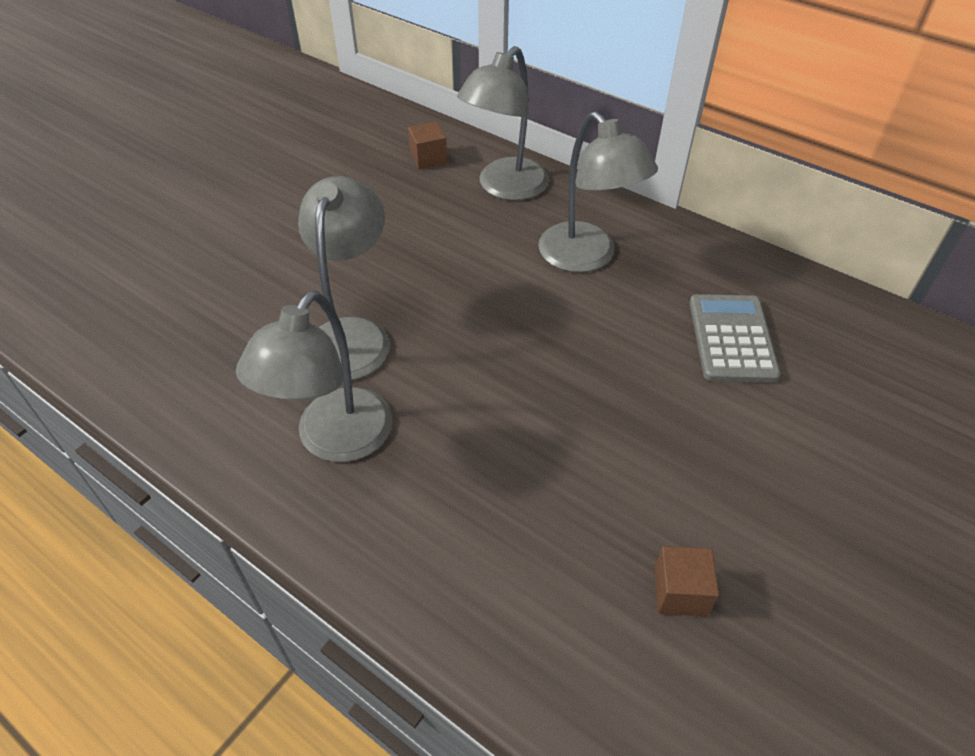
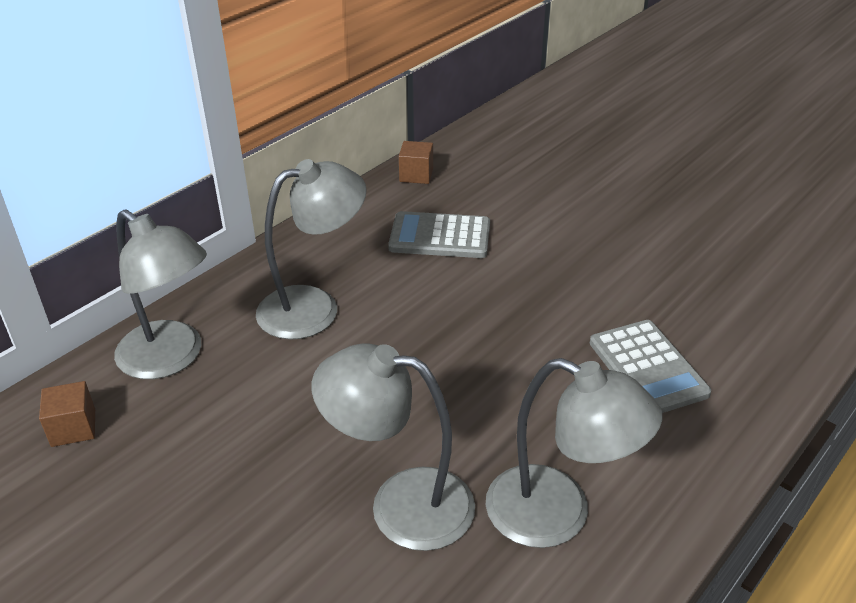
camera: 85 degrees left, 10 degrees down
(540, 531) = (647, 368): none -> grey calculator
(680, 592) = (687, 300): brown cube -> brown cube (416, 175)

